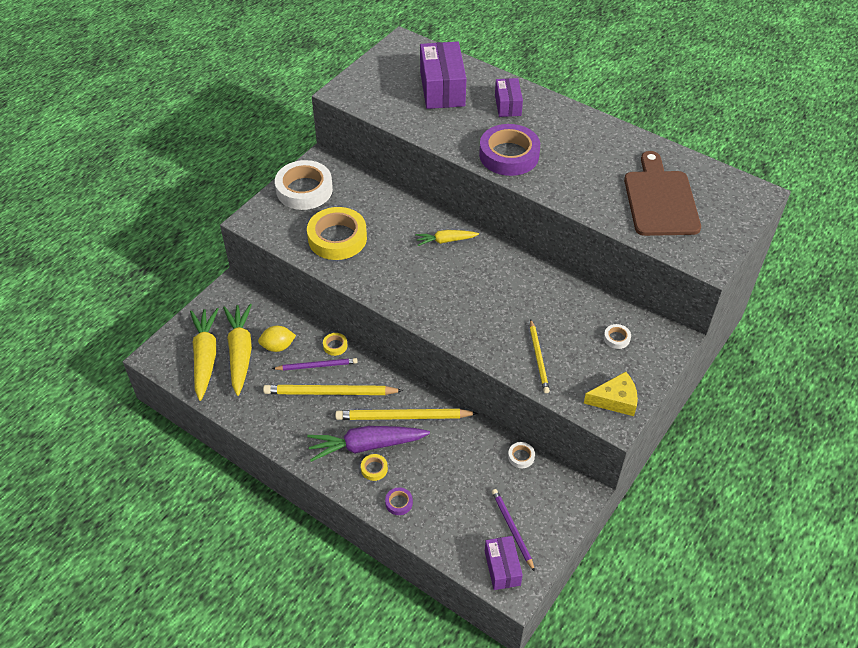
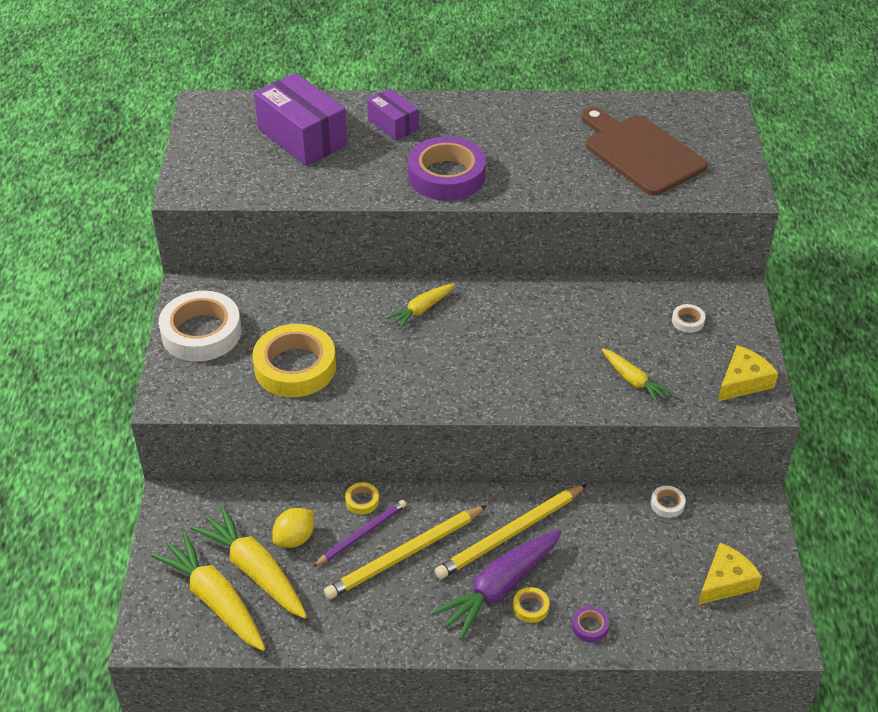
camera: 35 degrees left, 5 degrees down
(502, 568) = (752, 626): purple box -> none
(512, 529) = (725, 581): purple pencil -> yellow cheese
(538, 358) = (633, 380): yellow pencil -> yellow carrot

